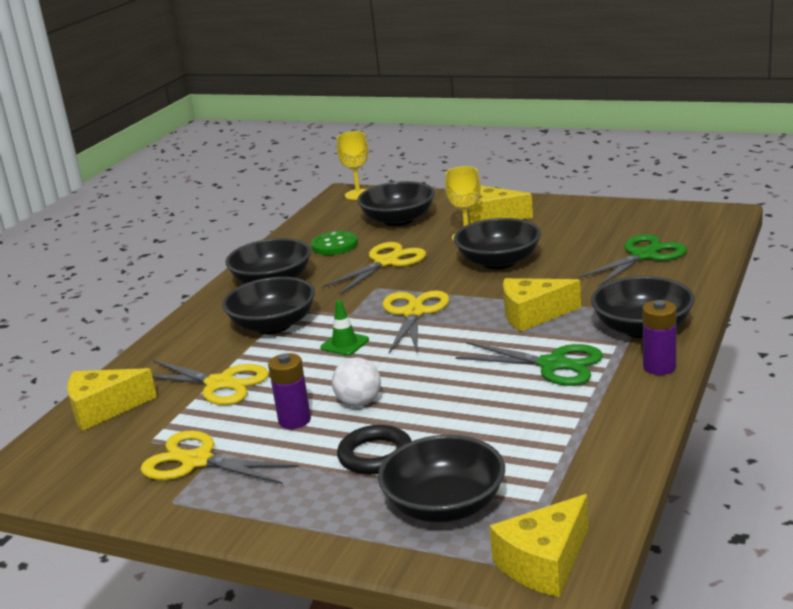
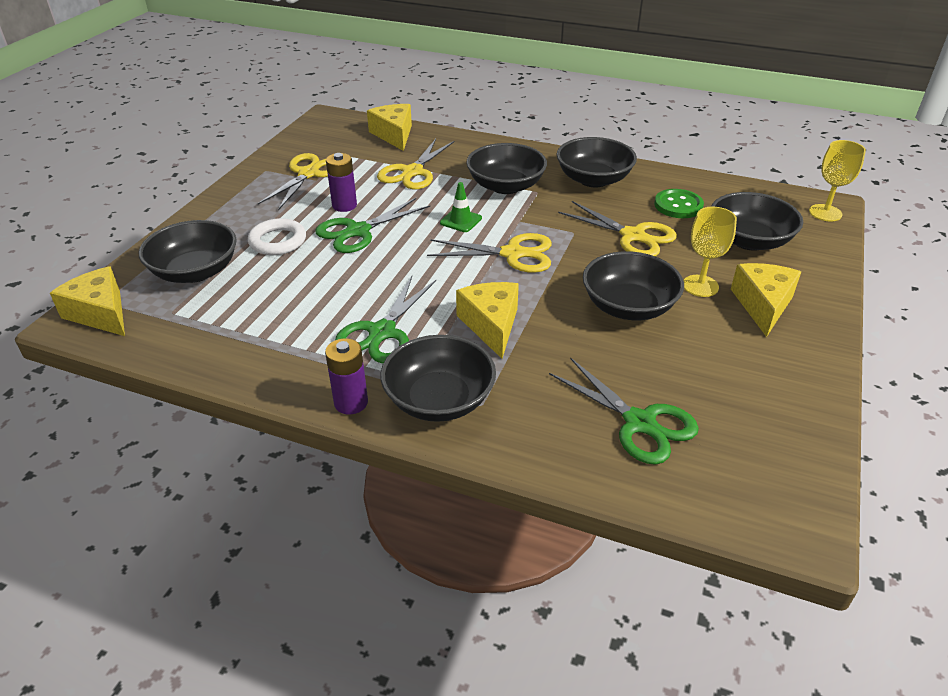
camera: 85 degrees right, 15 degrees up
(359, 403) = (358, 231): white ball -> green scissors
(375, 455) = (278, 241): black ring -> white ring

